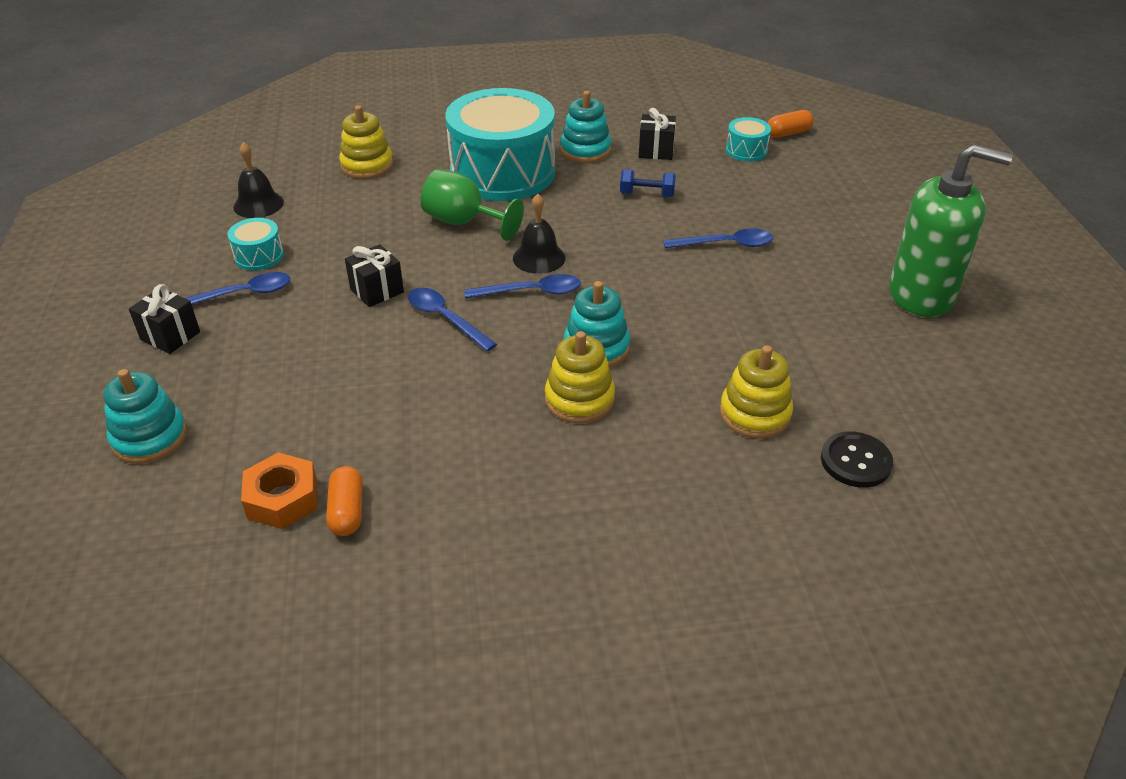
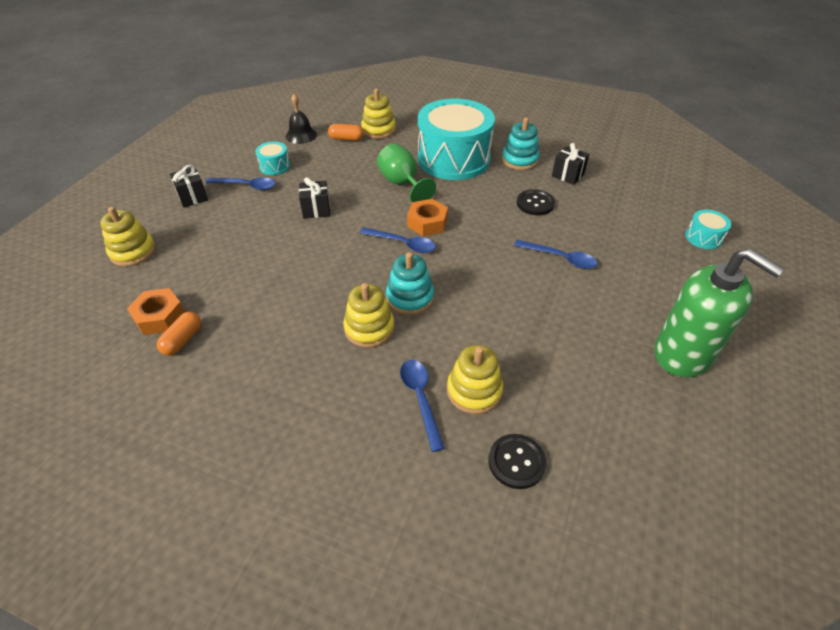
camera: 30 degrees right, 5 degrees up
(149, 438) = (133, 252): turquoise stacking toy -> yellow stacking toy
(445, 319) = (338, 242): blue spoon -> blue spoon (420, 399)
(539, 257) = (427, 223): black bell -> orange nut
(647, 194) = (535, 203): blue dumbbell -> black button
(746, 150) = (635, 195): turquoise drum -> turquoise drum (703, 237)
(788, 133) = (679, 192): orange capsule -> orange capsule (346, 139)

